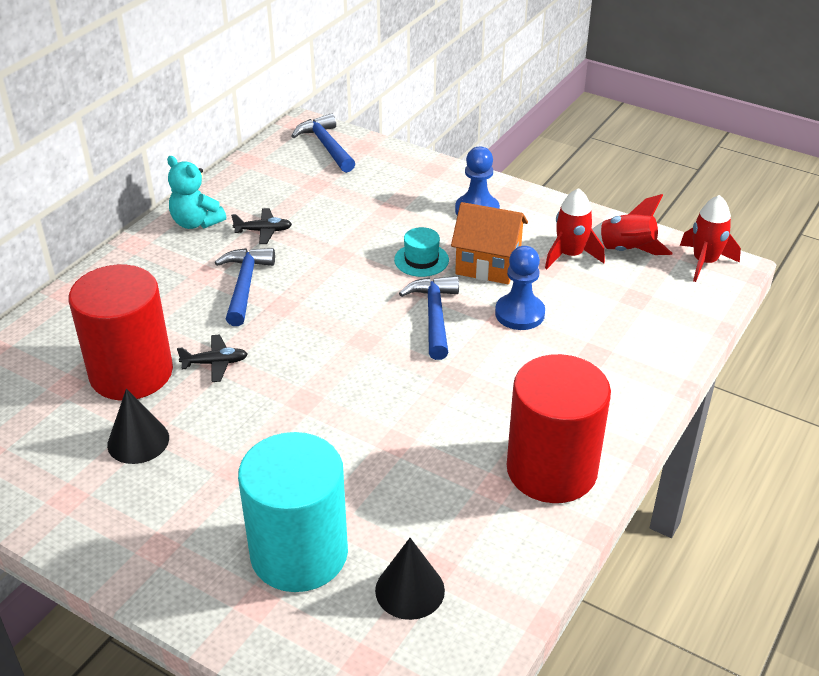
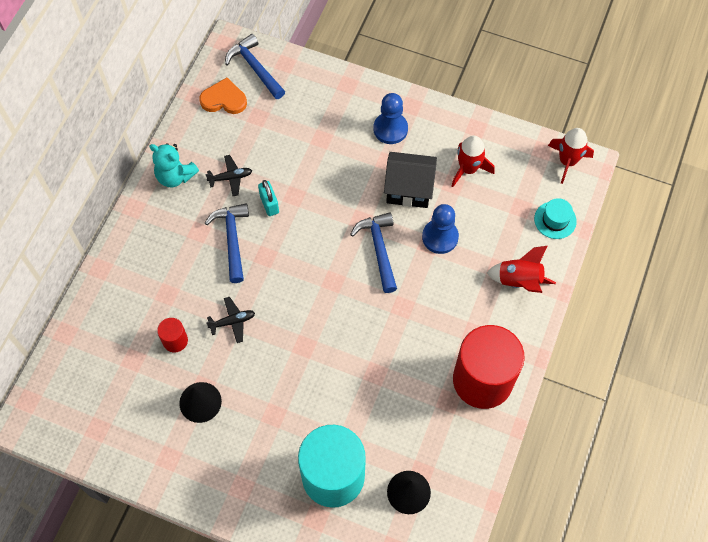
camera: 10 degrees left, 25 degrees up
(131, 373) = (175, 340): red cylinder -> red cylinder, size x0.42
(280, 166) = (224, 99): none -> orange heart
(303, 259) = (269, 204): none -> turquoise padlock
(421, 260) = (358, 191): turquoise hat -> turquoise hat (555, 220)
(488, 265) = (409, 189): orange house -> black house
(626, 250) = (509, 157): red rocket -> red rocket (519, 281)

